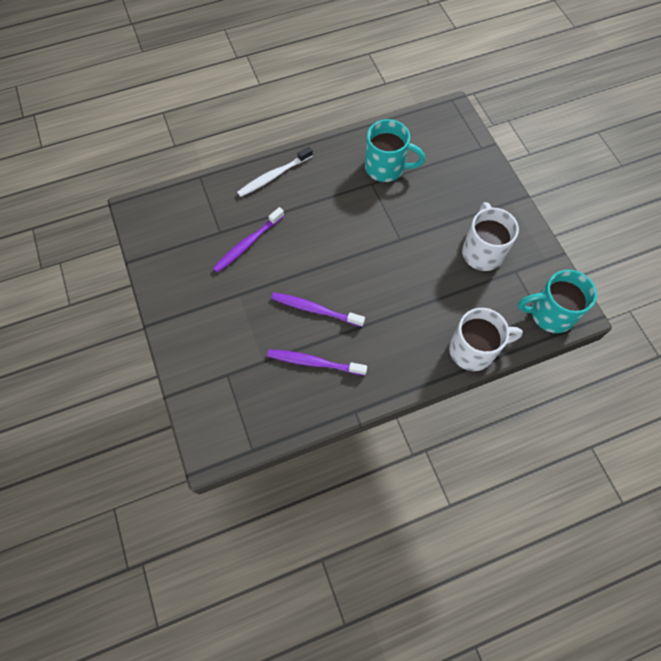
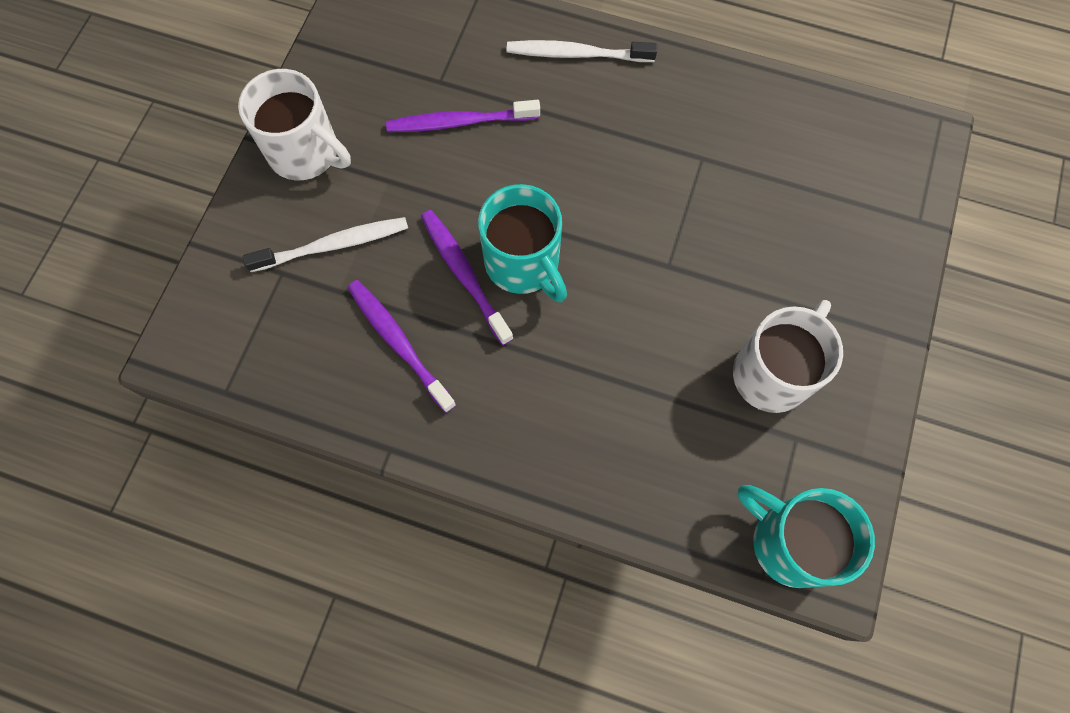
camera: 40 degrees right, 5 degrees up
(240, 343) = (333, 245): none -> white toothbrush
(386, 168) = (745, 150): turquoise mug -> turquoise mug (524, 264)
(474, 350) = (626, 500): white mug -> white mug (306, 153)

